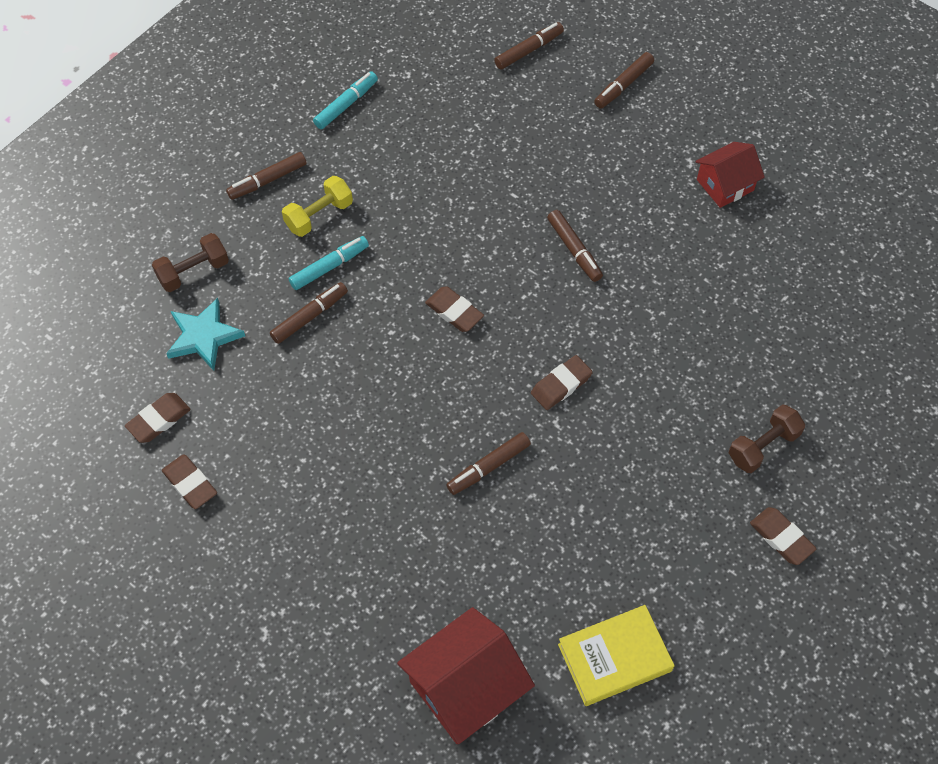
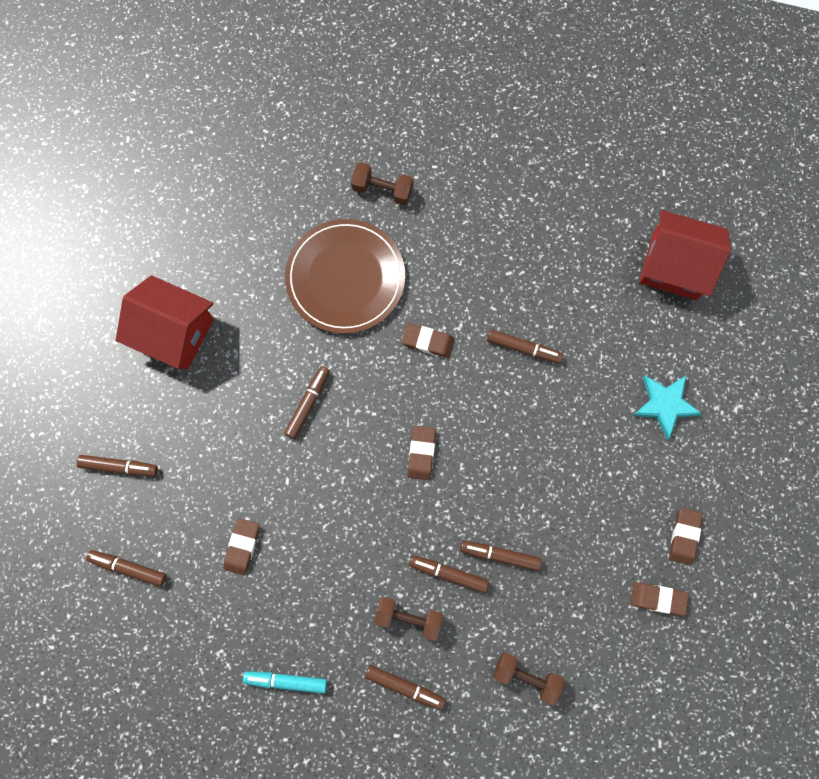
camera: 125 degrees left, 15 degrees up
(203, 336) = (573, 622): turquoise star -> turquoise star (665, 405)
(319, 215) = (409, 618): yellow dumbbell -> brown dumbbell
(329, 267) = (448, 574): turquoise marker -> brown marker
(614, 658) = (590, 195): yellow book -> none
(683, 353) = (345, 278): none -> brown plate
(725, 185) = (174, 332): red house -> red house, size x1.60
(781, 538) = (440, 146): brown eraser -> brown eraser (242, 547)

